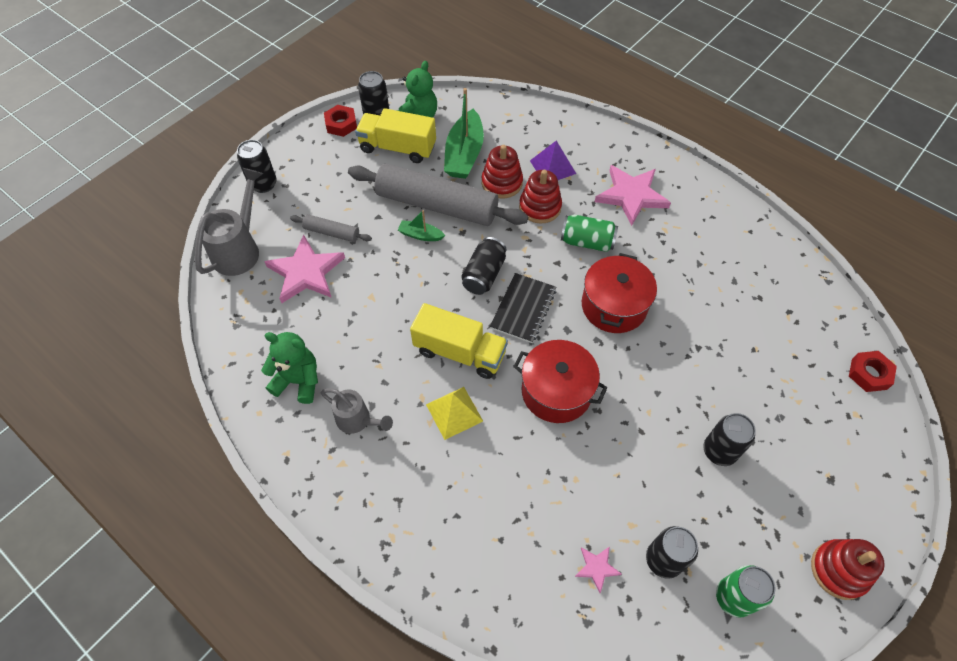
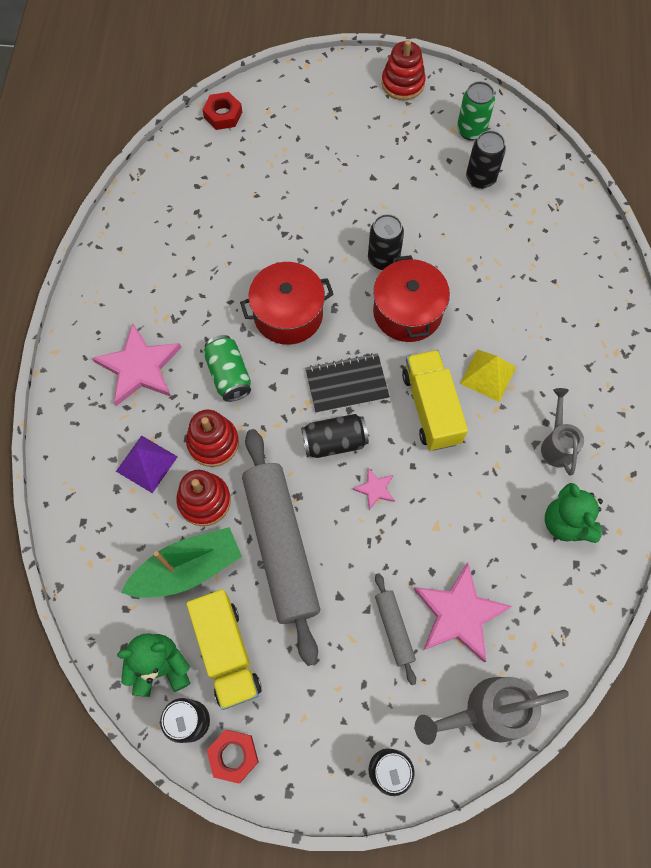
camera: 125 degrees left, 10 degrees up
(420, 235) = (331, 534): green boat -> none
(597, 568) = (520, 213): pink star -> pink star (375, 489)
(719, 451) = (369, 181): black can -> black can (383, 259)

